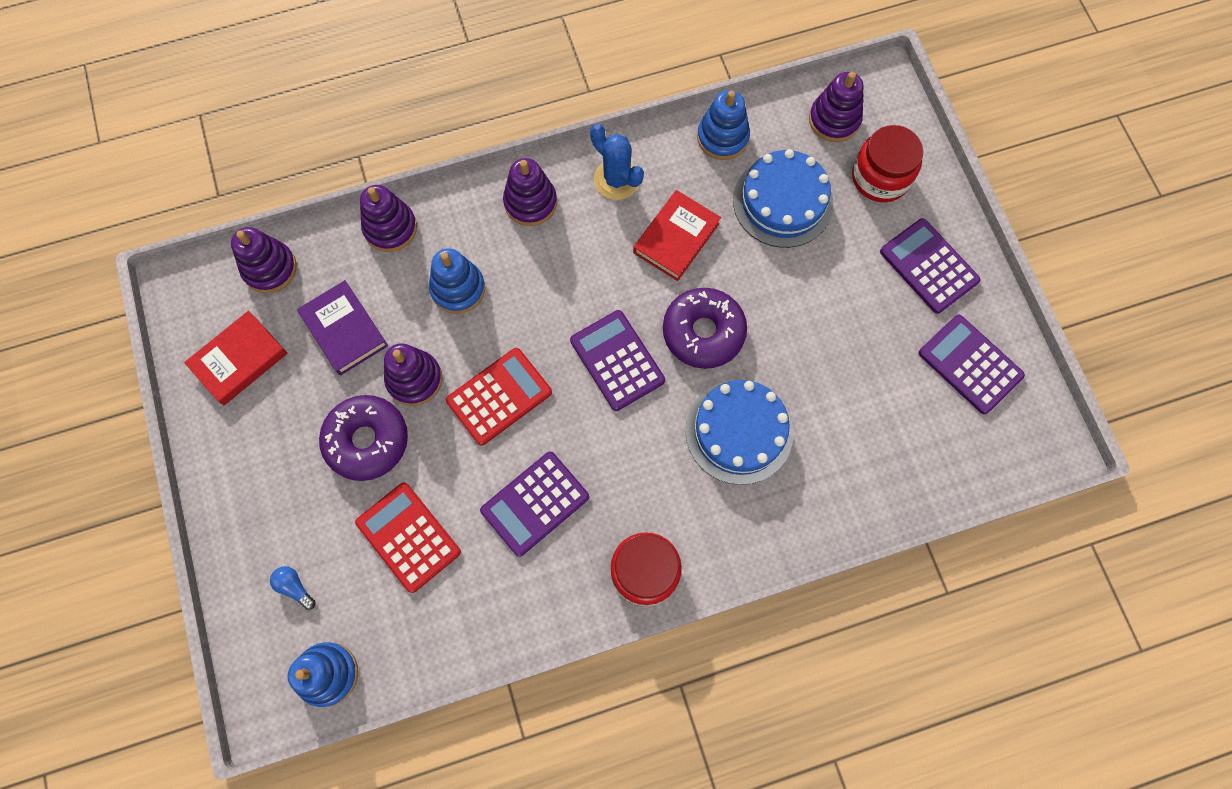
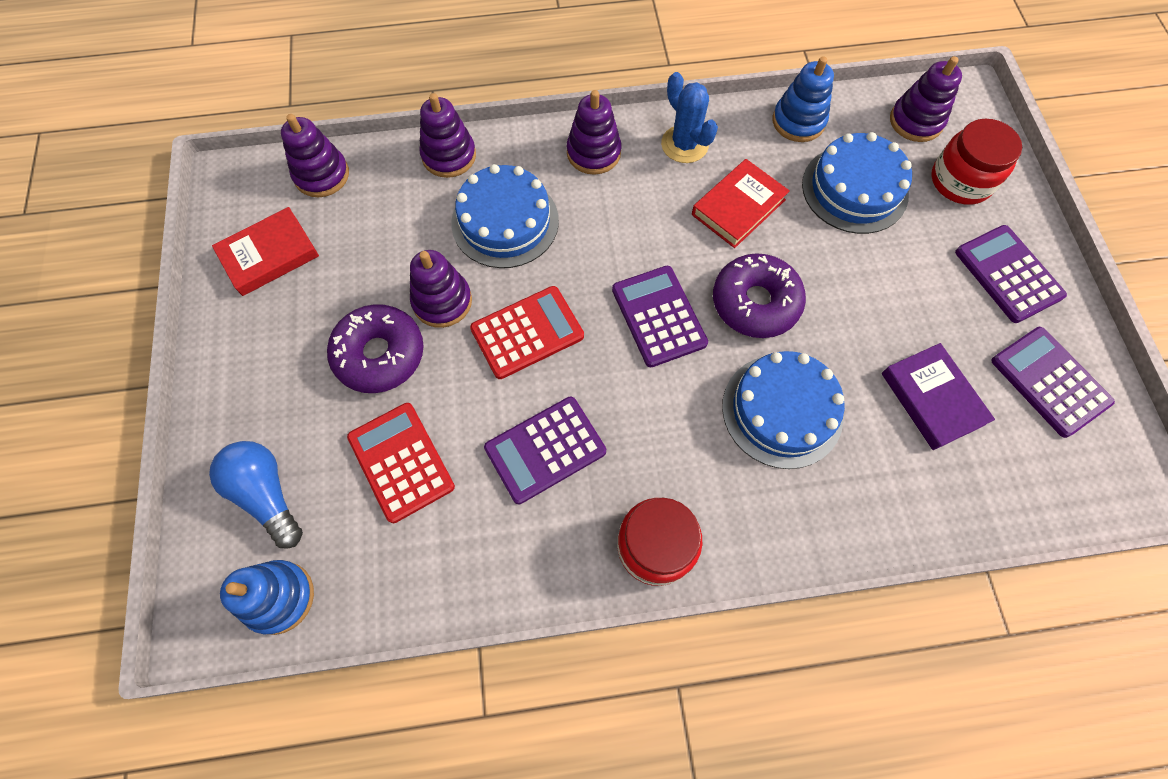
camera: 10 degrees right, 5 degrees down
(295, 587) = (267, 494): blue light bulb -> blue light bulb, size x1.98
(344, 330) = (381, 243): purple book -> purple book (932, 399)
(458, 289) = (505, 222): blue stacking toy -> blue cake

